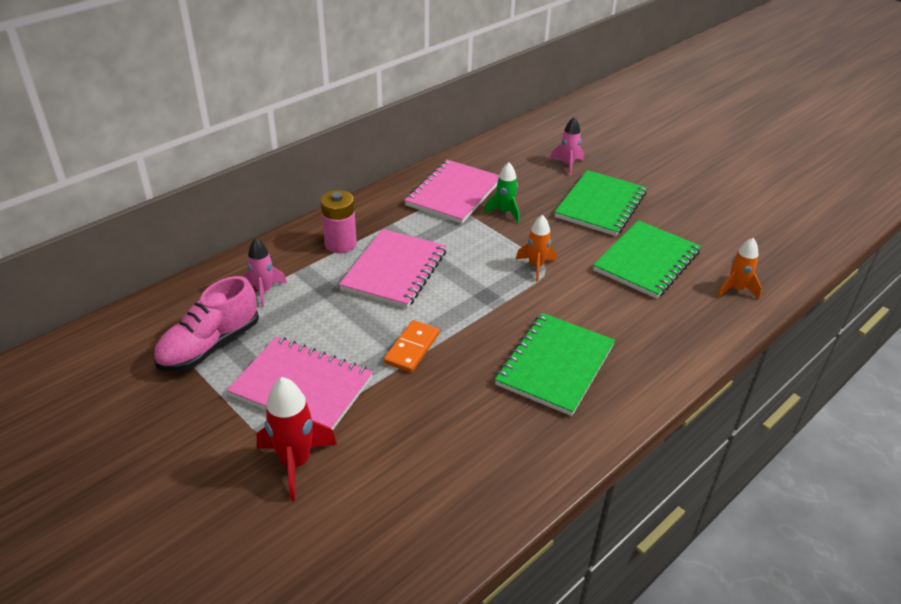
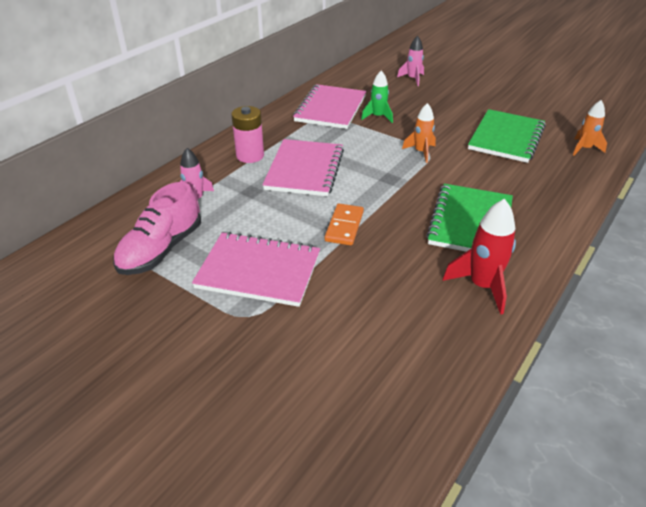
camera: 10 degrees left, 0 degrees up
(295, 462) = (277, 335): red rocket -> red rocket (482, 286)
(600, 205) = (451, 103): green notebook -> none

